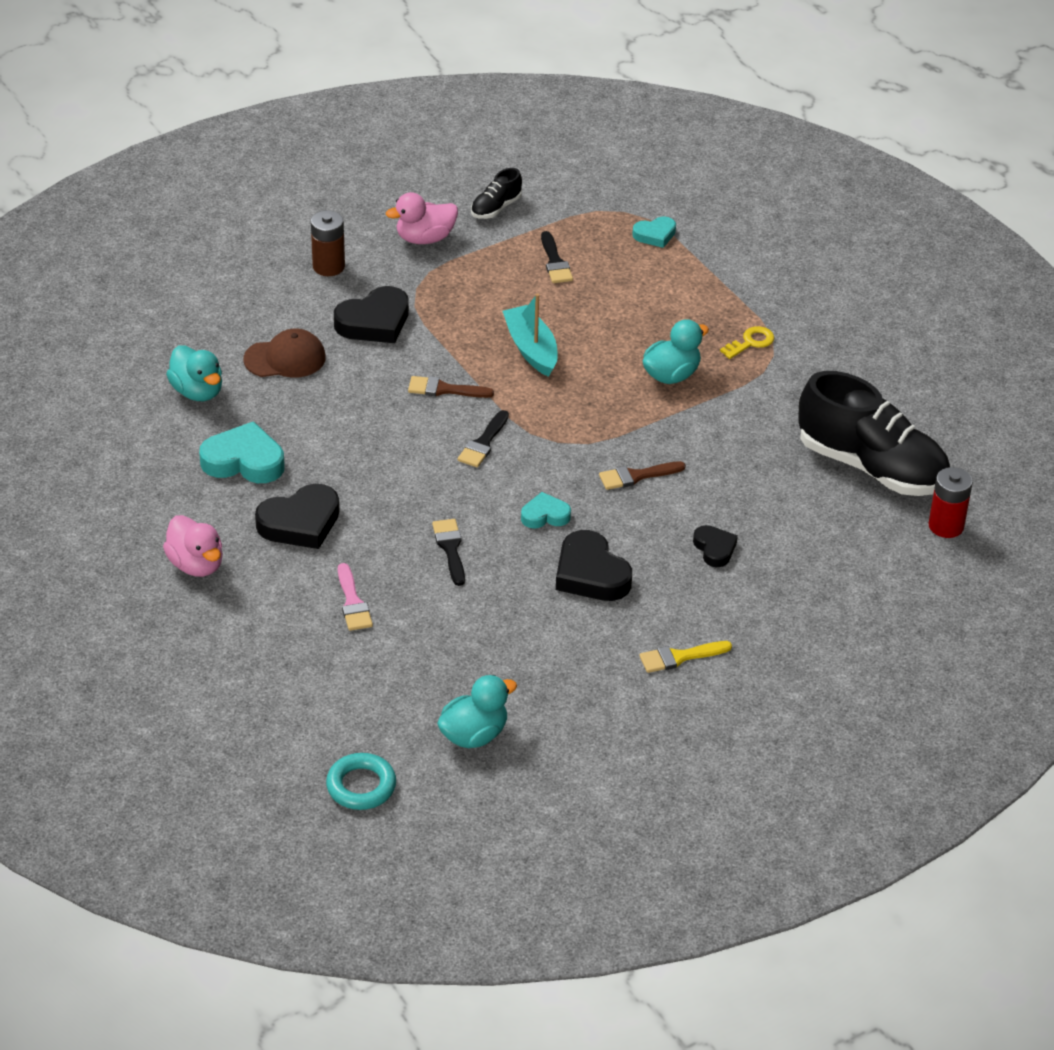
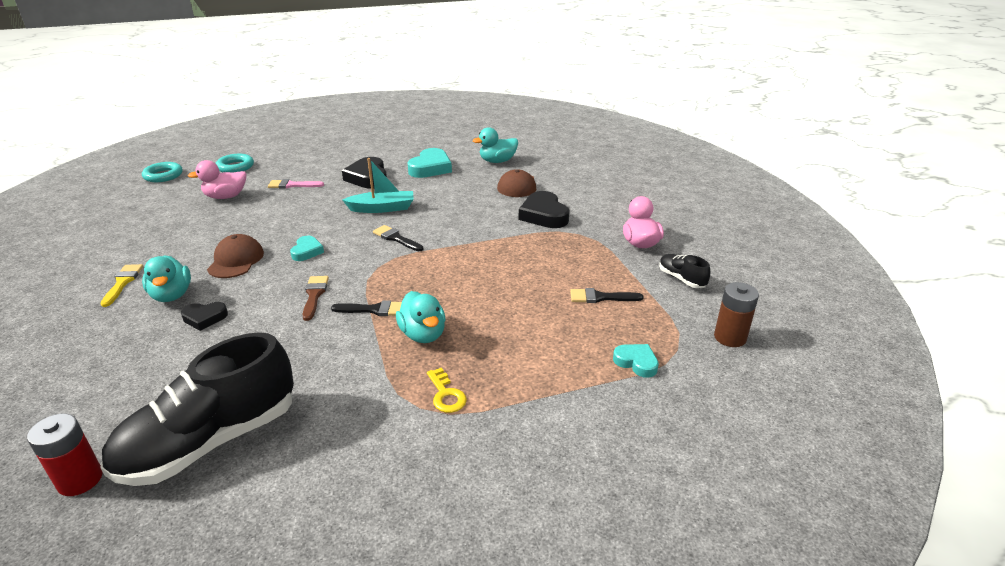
camera: 105 degrees right, 10 degrees down
(196, 564) = (359, 152): pink duck -> pink duck (226, 197)
(300, 704) = (235, 167): none -> turquoise ring
(328, 266) = (610, 206): brown battery -> brown battery (730, 337)
(444, 389) = (460, 231): brown brush -> none
(450, 548) = (307, 216): black brush -> black brush (374, 310)
(474, 735) = (155, 206): turquoise duck -> turquoise duck (172, 295)
(531, 349) = (489, 270): turquoise boat -> turquoise boat (382, 208)
(591, 574) = (236, 260): black heart -> brown cap
(655, 235) = (636, 362): turquoise heart -> turquoise heart turned 135 degrees clockwise

